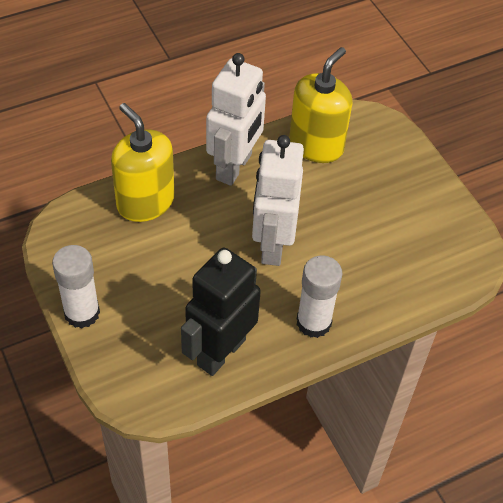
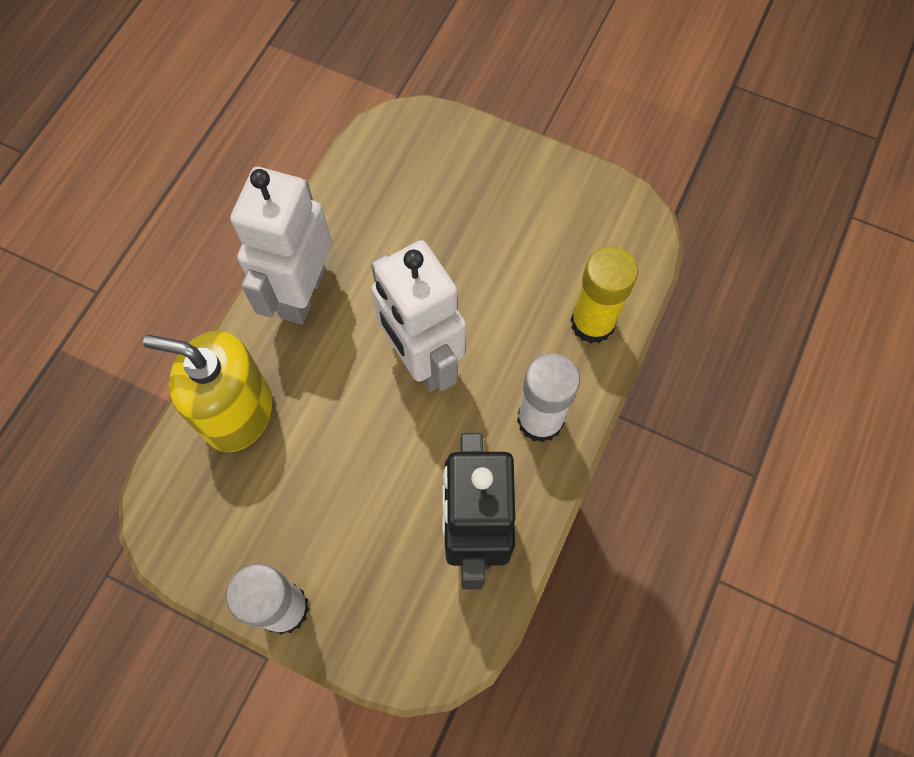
camera: 35 degrees left, 15 degrees up
(234, 167) = (302, 293): white robot -> white robot turned 150 degrees counterclockwise
(316, 145) = (369, 200): yellow soap dispenser -> none
(394, 294) = (592, 323): none -> yellow glue stick

